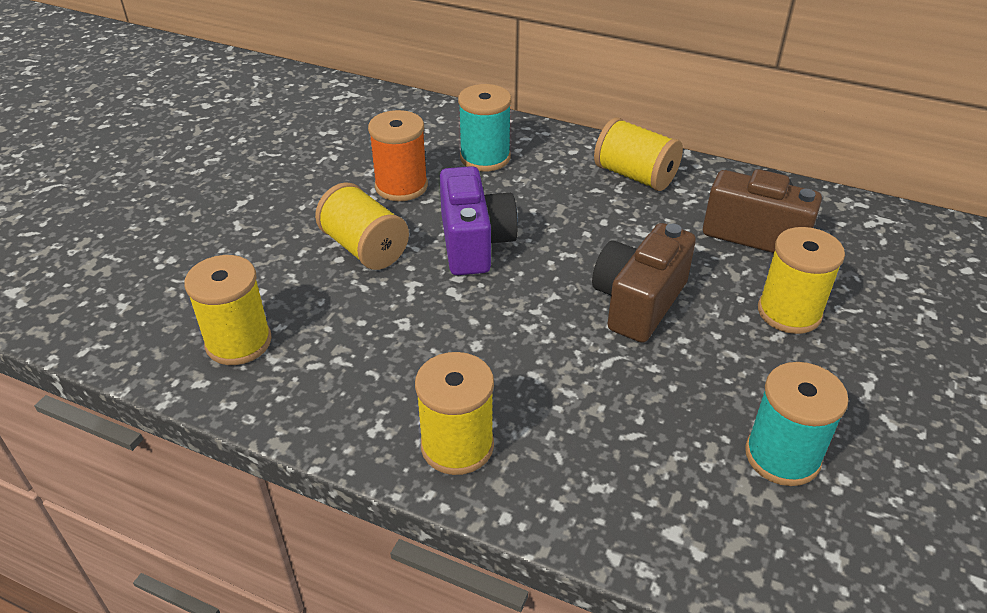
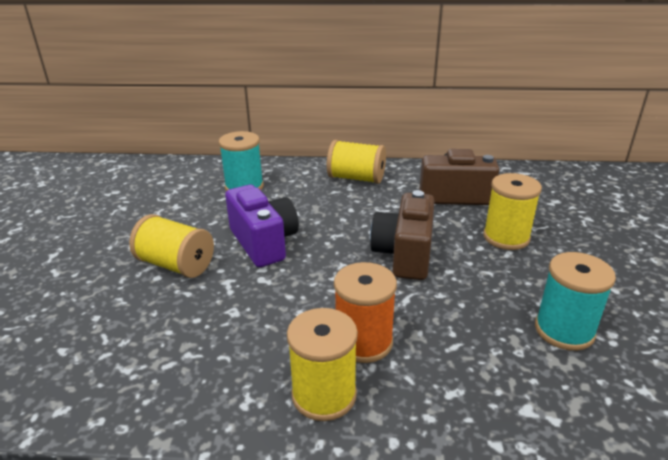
camera: 20 degrees left, 10 degrees down
(238, 342) = (88, 364): yellow spool -> none
(401, 186) = (188, 217): orange spool -> orange spool (363, 342)

